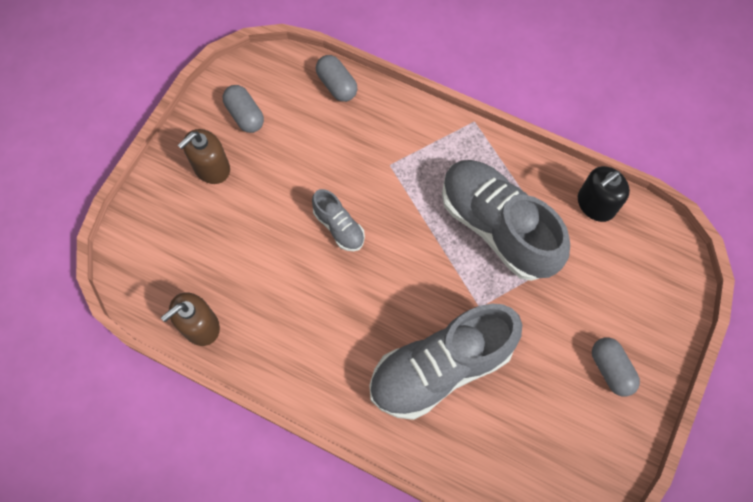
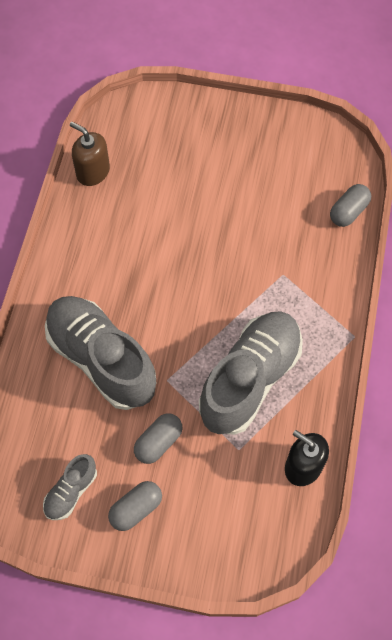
camera: 75 degrees right, 5 degrees down
(211, 168) = (233, 140): brown soap dispenser -> none
(245, 115) = (291, 150): grey capsule -> grey capsule (158, 442)
(339, 227) = (209, 248): grey shoe -> grey shoe (71, 491)

